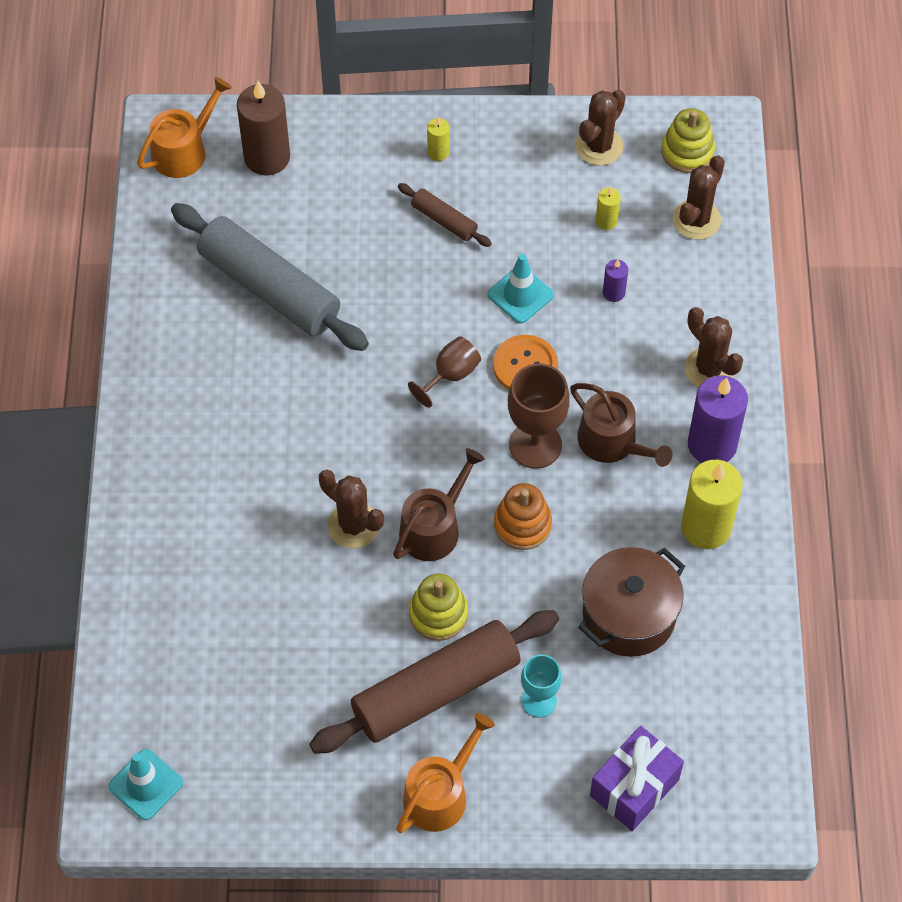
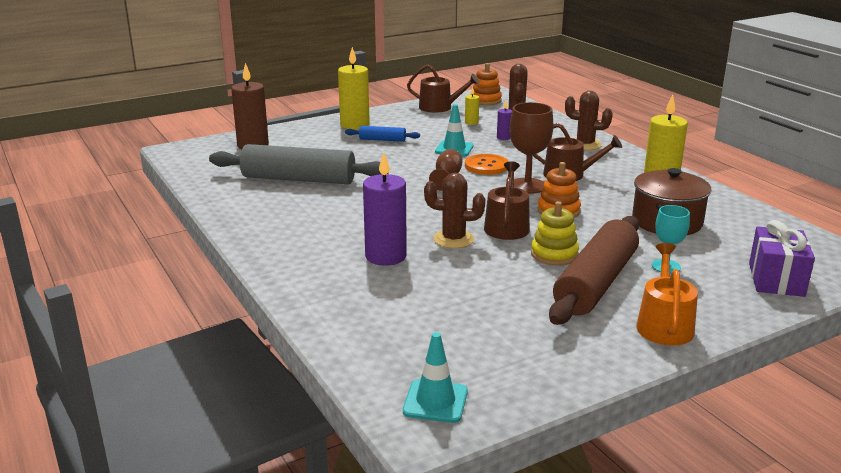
camera: 30 degrees left, 35 degrees down
(184, 150) = (196, 153): orange watering can -> none
(438, 152) = (355, 125): yellow candle -> yellow candle, size x2.11
(444, 220) = (382, 140): brown rolling pin -> blue rolling pin
(599, 146) = (440, 107): brown cactus -> brown watering can
(687, 152) = (486, 100): yellow stacking toy -> orange stacking toy
(712, 444) = (621, 163): purple candle -> purple candle (386, 256)

